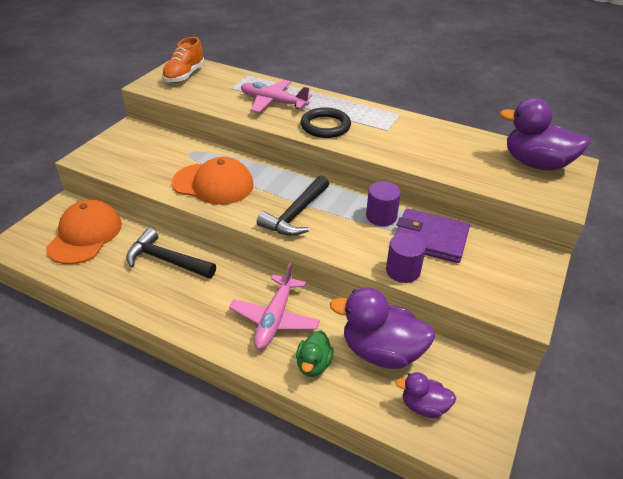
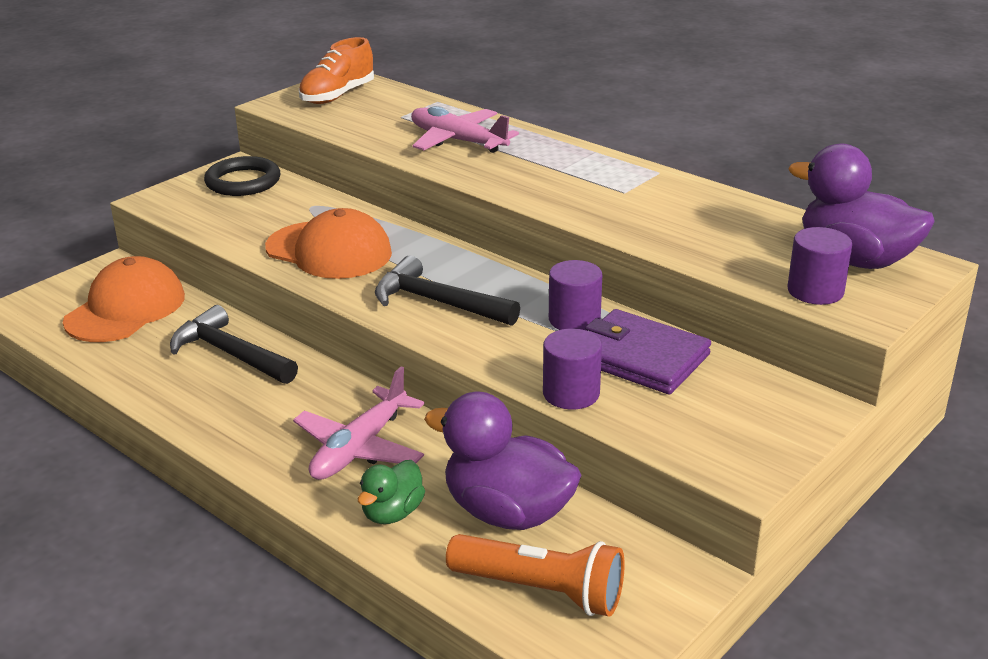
camera: 15 degrees right, 10 degrees down
(296, 214) = (438, 302): black hammer -> black hammer turned 75 degrees clockwise
(325, 126) = (524, 179): black ring -> black ring (243, 182)
(424, 406) = (540, 591): purple duck -> orange flashlight
(526, 188) = (815, 291): none -> purple cylinder

